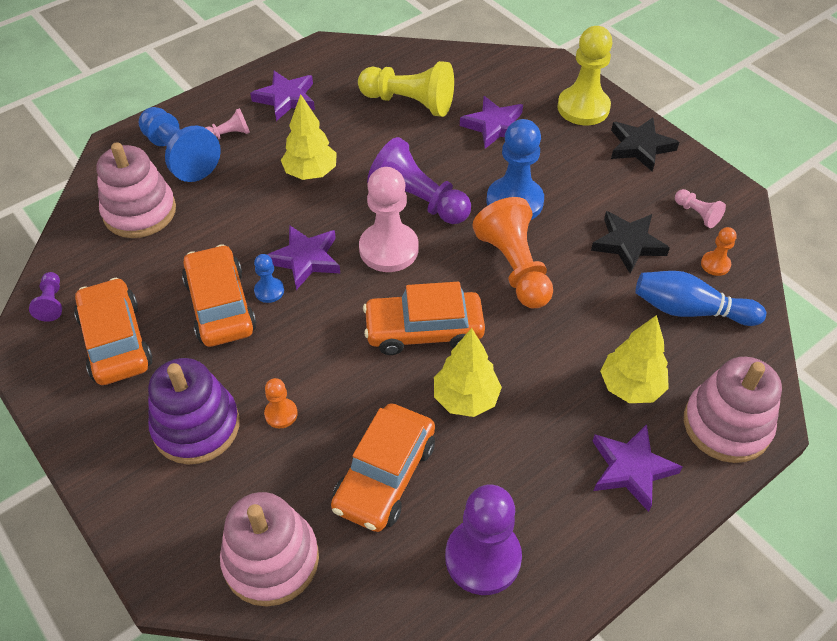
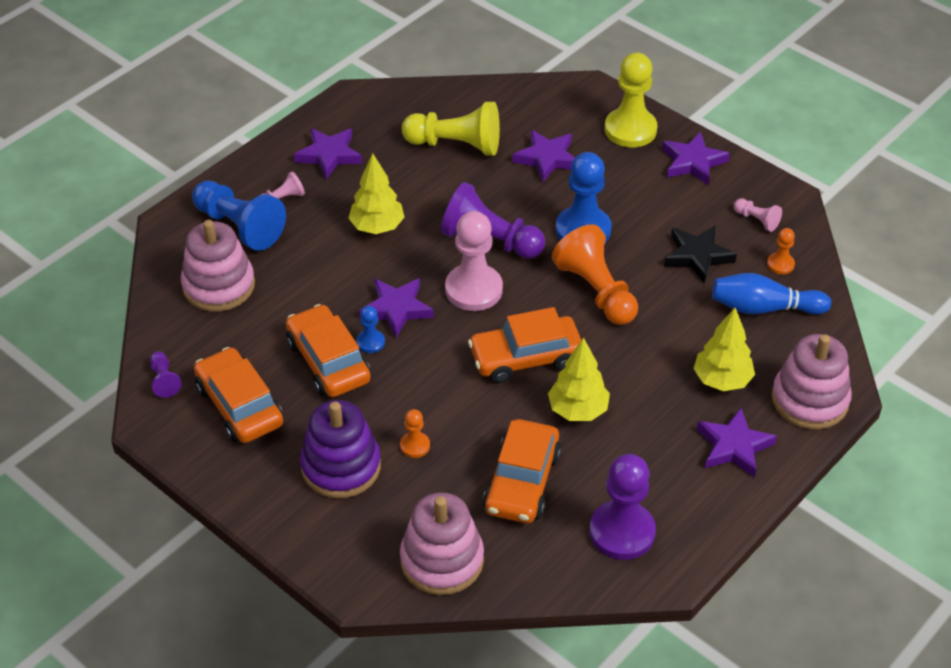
camera: 10 degrees left, 5 degrees down
(640, 147) = (692, 162): black star -> purple star

